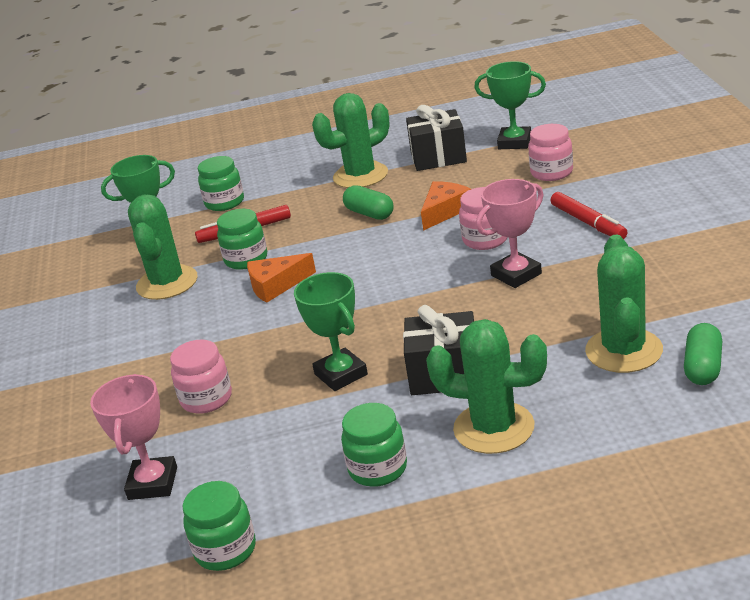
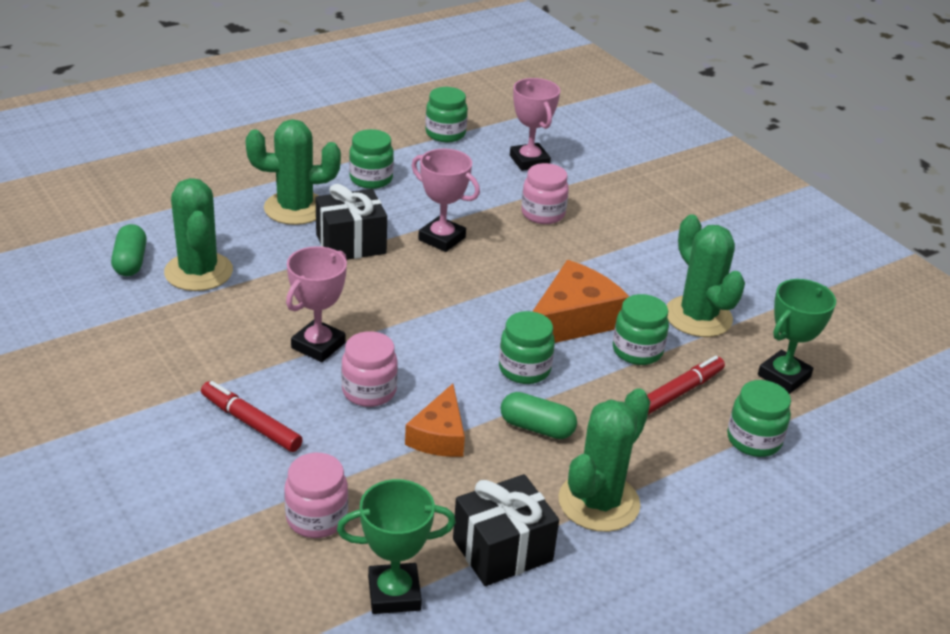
camera: 150 degrees right, 5 degrees up
(276, 285) = (573, 320): orange cheese -> orange cheese, size x1.57
(341, 374) = (442, 238): green trophy -> pink trophy
(349, 250) = (524, 369): none -> green jar

